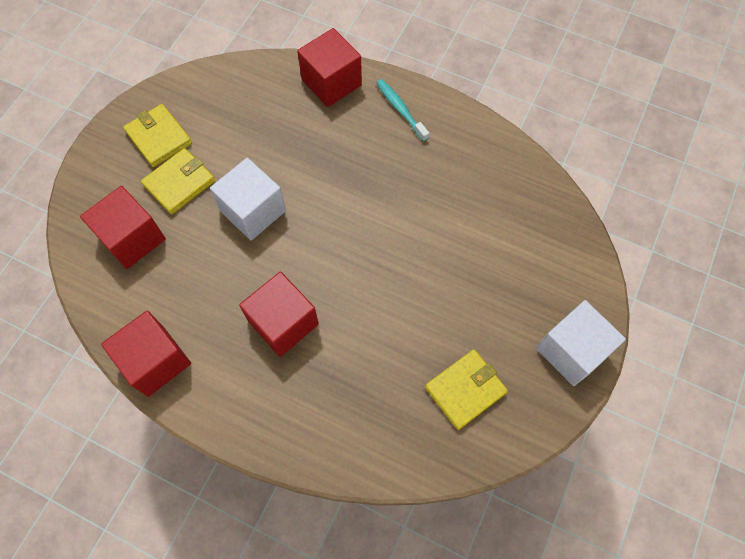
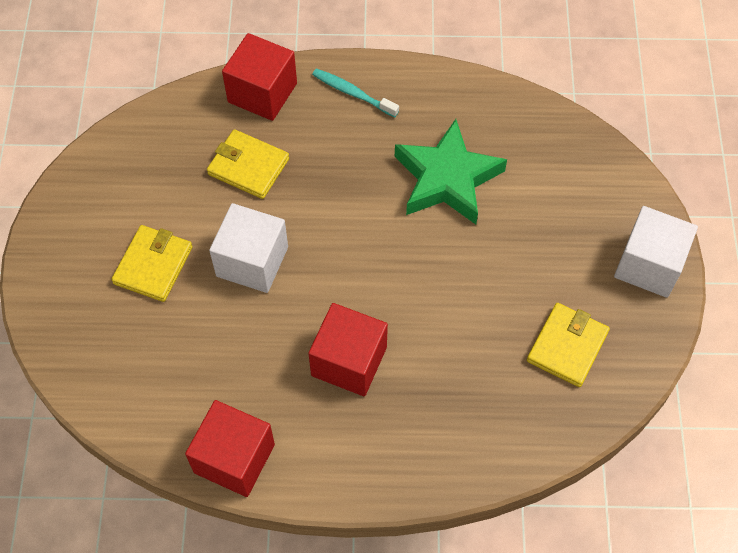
camera: 25 degrees left, 5 degrees down
(132, 238) = (134, 345): red cube -> none
(159, 138) = (101, 226): yellow wallet -> yellow wallet (248, 167)
(439, 207) = (447, 179): none -> green star

